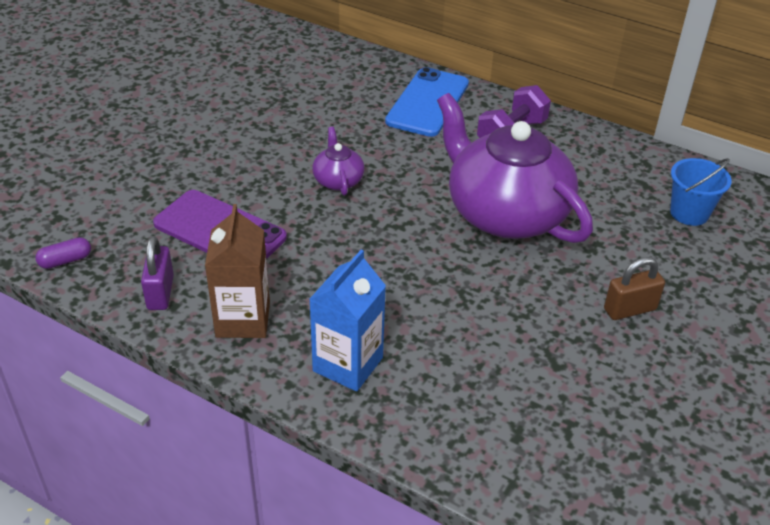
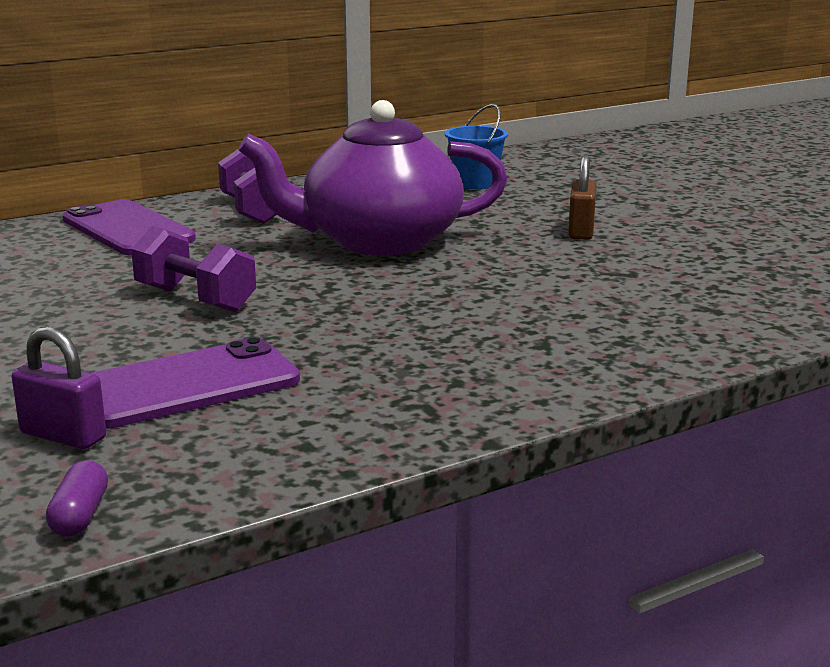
camera: 60 degrees left, 20 degrees down
(160, 293) = (265, 450): purple padlock -> purple padlock (63, 436)
(243, 320) = (391, 405): brown carton -> none
(338, 180) = (195, 299): purple teapot -> purple dumbbell
(348, 364) = (538, 362): blue carton -> none
(428, 103) = (128, 229): blue phone -> purple phone

